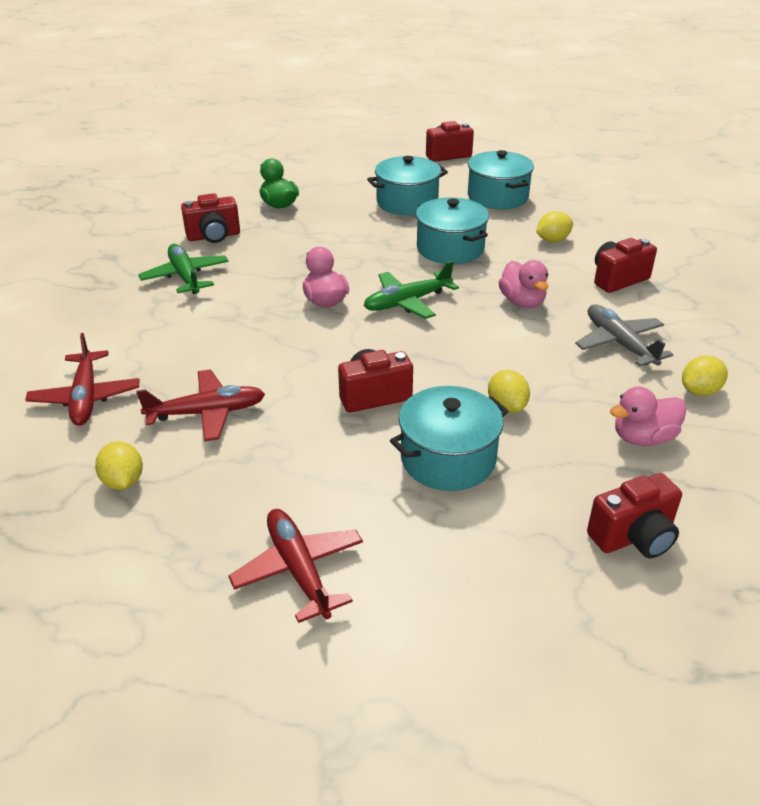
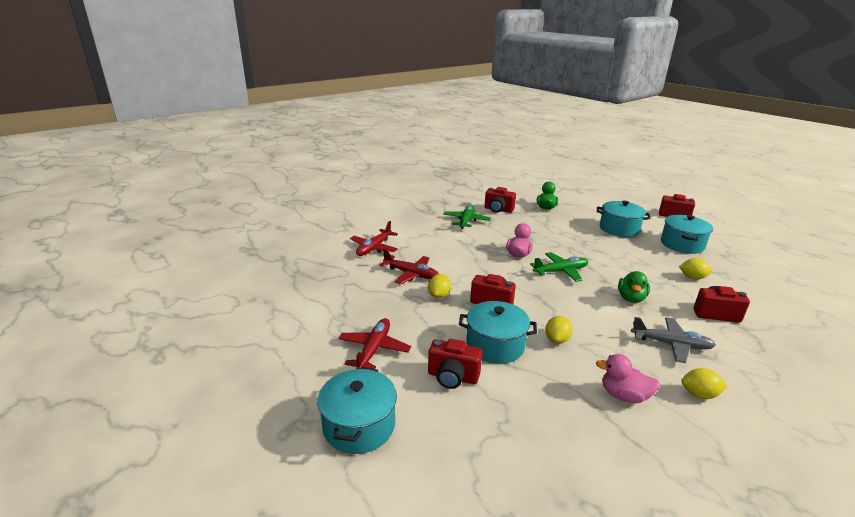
camera: 40 degrees right, 10 degrees down
(123, 481) = (351, 283): yellow lemon -> yellow lemon (439, 295)
(407, 302) = (561, 271): green plane -> green plane turned 150 degrees clockwise
(450, 248) = (618, 258): turquoise pot -> turquoise pot (359, 425)
(522, 302) = (631, 298): pink duck -> green duck
(619, 343) = (671, 344): grey plane -> grey plane turned 90 degrees clockwise
(634, 537) = (553, 436): red camera -> red camera (452, 377)

